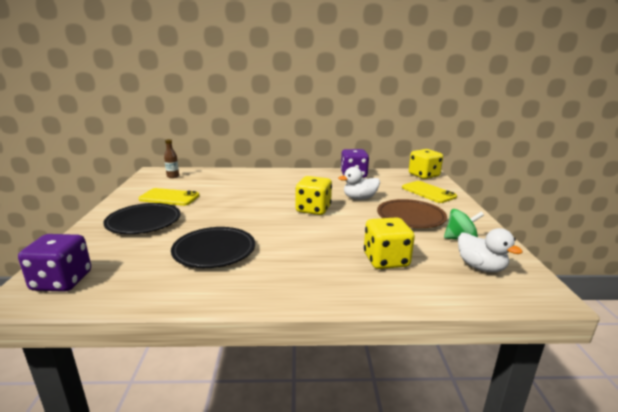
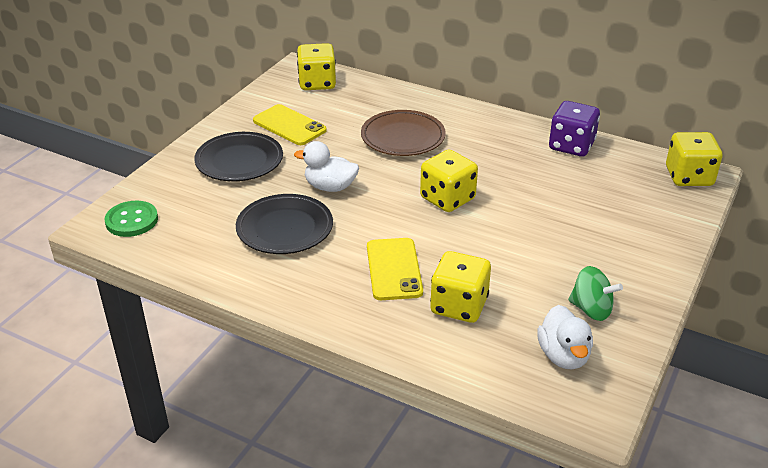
camera: 30 degrees right, 15 degrees up
(62, 281) = (132, 220): purple dice -> green button
(173, 176) = (317, 83): brown bottle -> yellow dice
(359, 198) = (530, 197): white duck -> white duck (330, 187)
(410, 217) = (565, 253): brown plate -> brown plate (403, 137)
(428, 192) = (650, 215): yellow phone -> yellow phone (394, 269)

